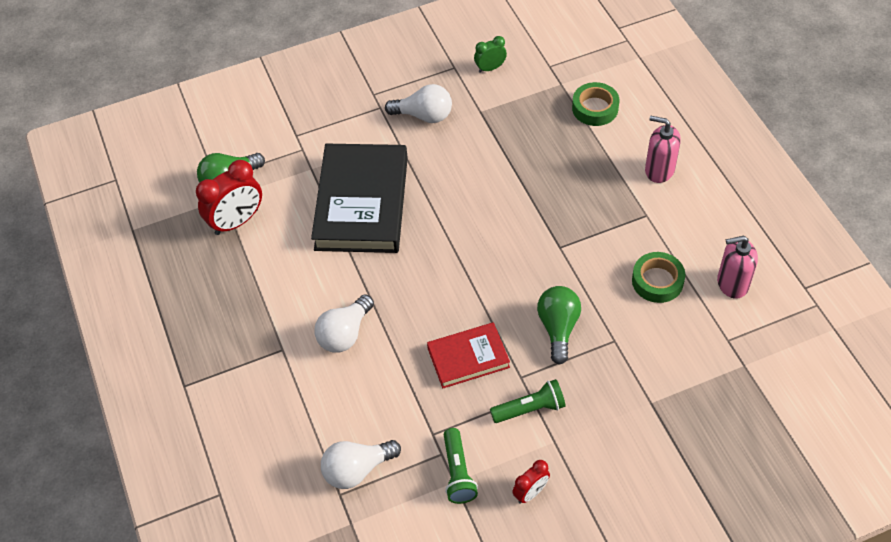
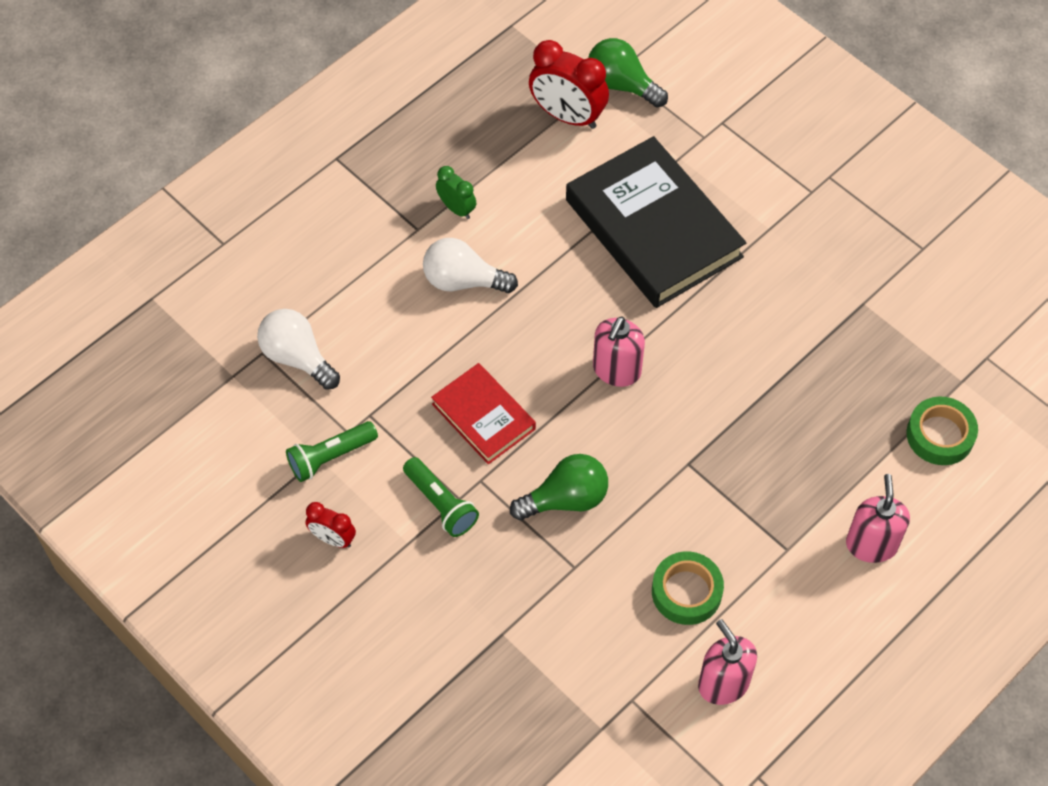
camera: 65 degrees right, 5 degrees up
(362, 203) = (653, 228): black book -> black book turned 75 degrees clockwise
(424, 115) = (823, 244): white light bulb -> none
(467, 263) = (616, 370): none -> pink soap dispenser
(490, 68) = (944, 289): green clock -> green clock (456, 208)

